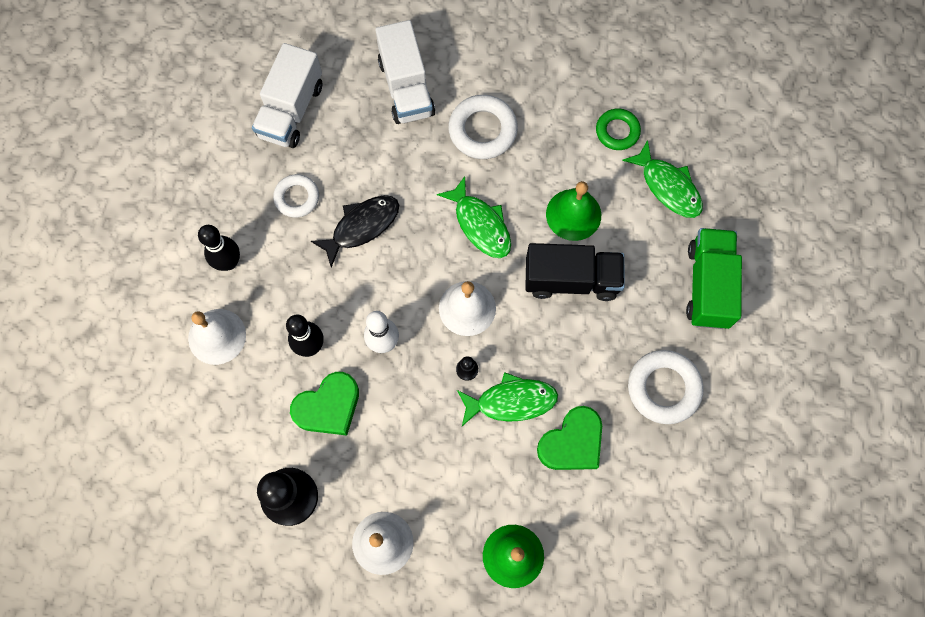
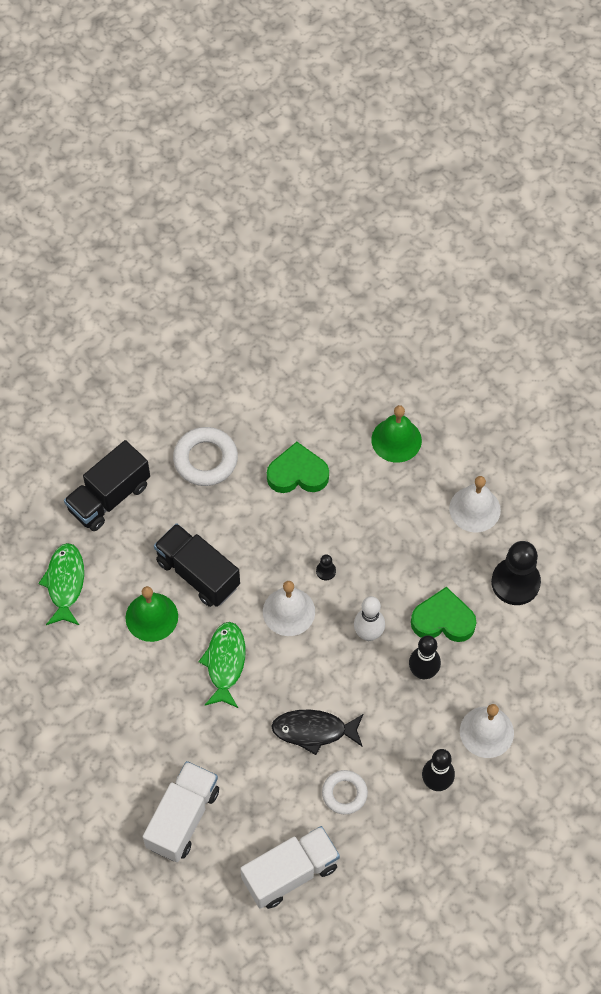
camera: 140 degrees left, 10 degrees down
(482, 130) = (156, 734): white ring -> none
(511, 401) = (314, 528): green fish -> none
(617, 131) = (58, 652): green ring -> none
(708, 285) = (109, 497): green truck -> black truck

